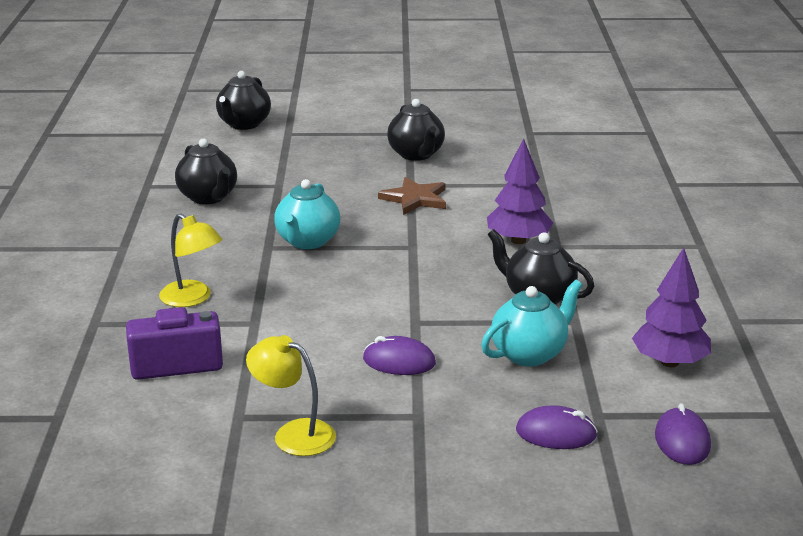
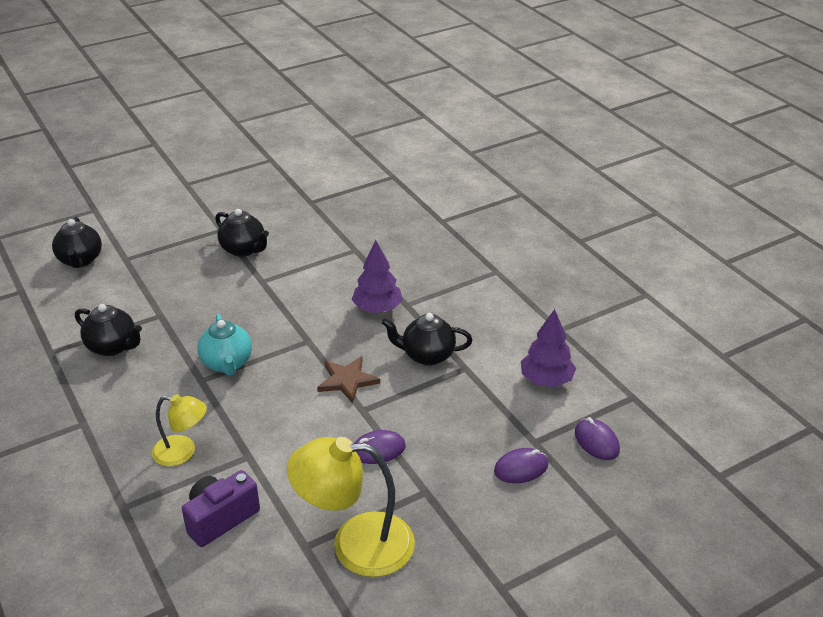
camera: 30 degrees left, 10 degrees up
(293, 434) = (355, 544): yellow lamp -> yellow lamp, size x1.73
(415, 199) = (276, 294): brown star -> brown star (347, 380)
(529, 354) = (457, 408): turquoise teapot -> none

